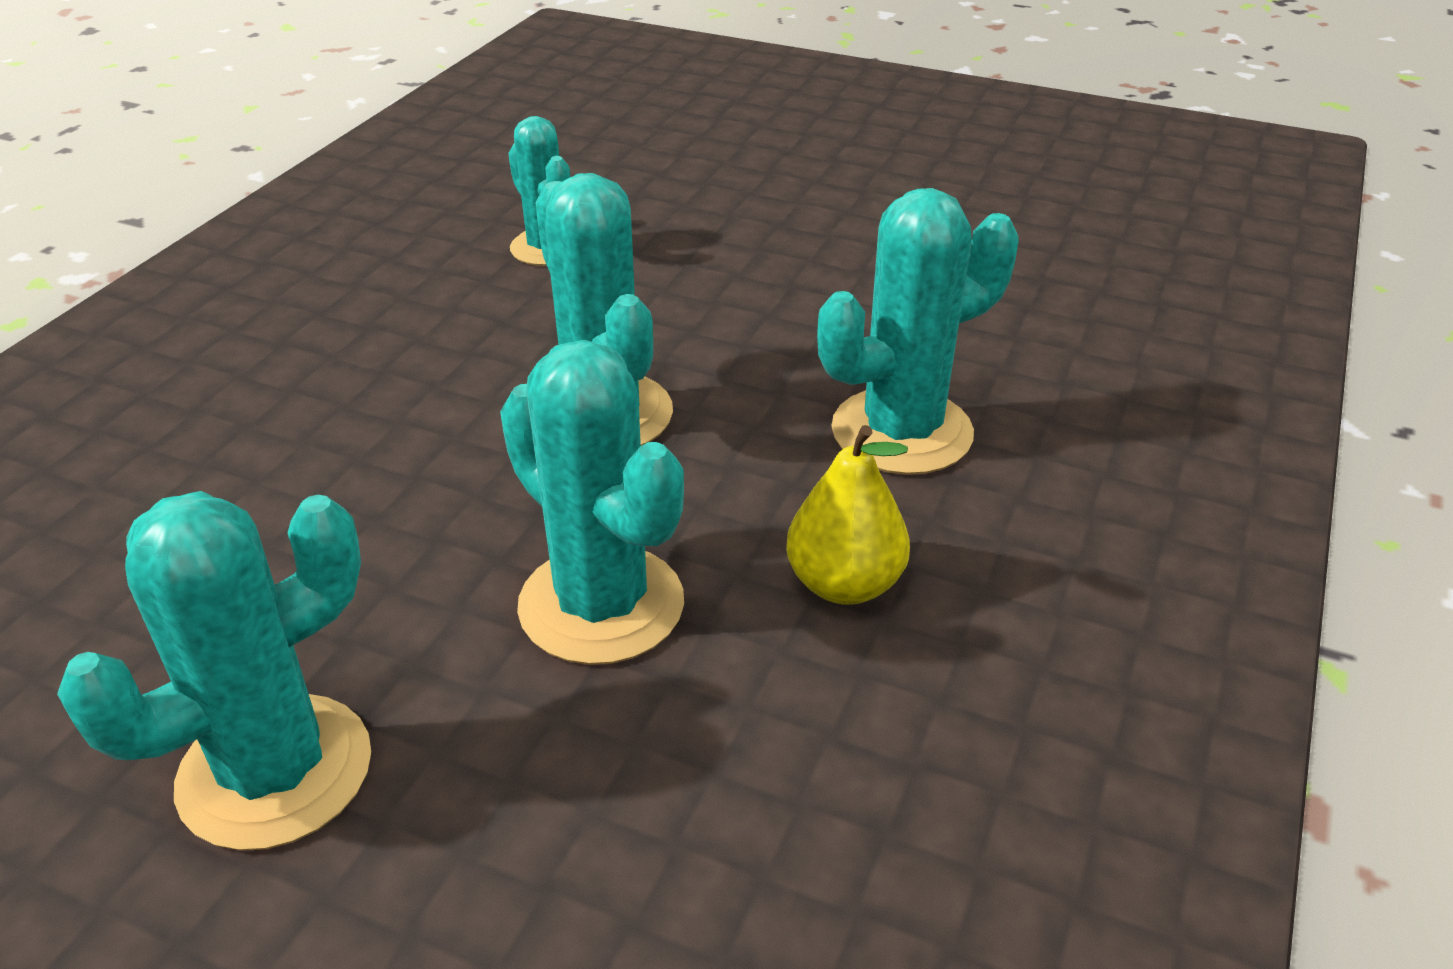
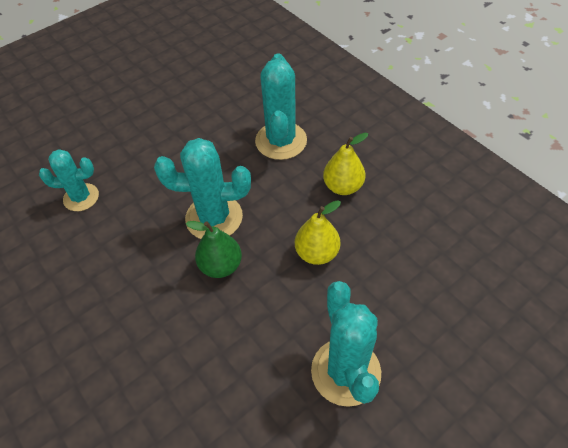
camera: 60 degrees left, 15 degrees up
(482, 468) = (221, 266): none -> green pear
(601, 605) = (317, 253): turquoise cactus -> yellow pear

